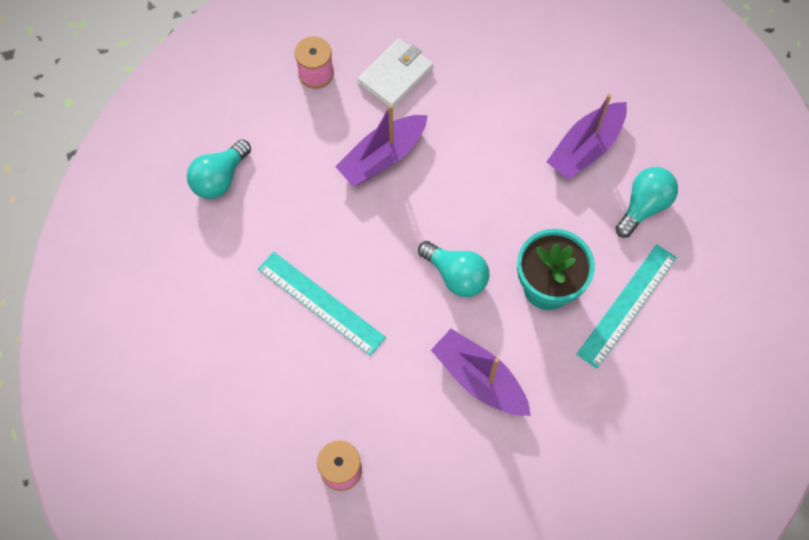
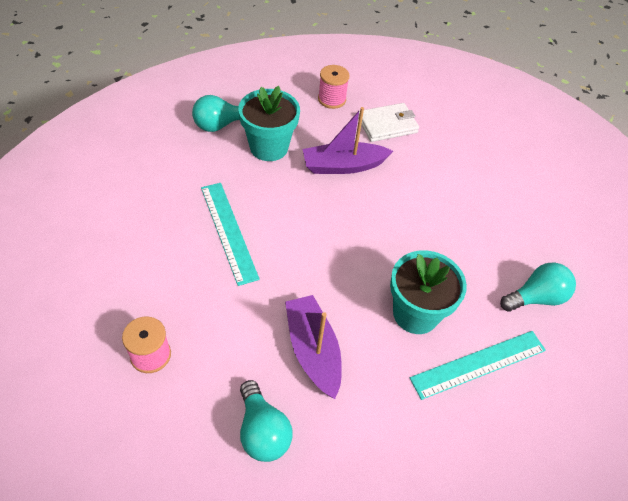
camera: 25 degrees right, 15 degrees down
(291, 178) = (269, 147): none -> turquoise flower pot
(456, 275) = (345, 267): turquoise light bulb -> turquoise light bulb (262, 431)
(585, 148) = (508, 234): purple boat -> none

